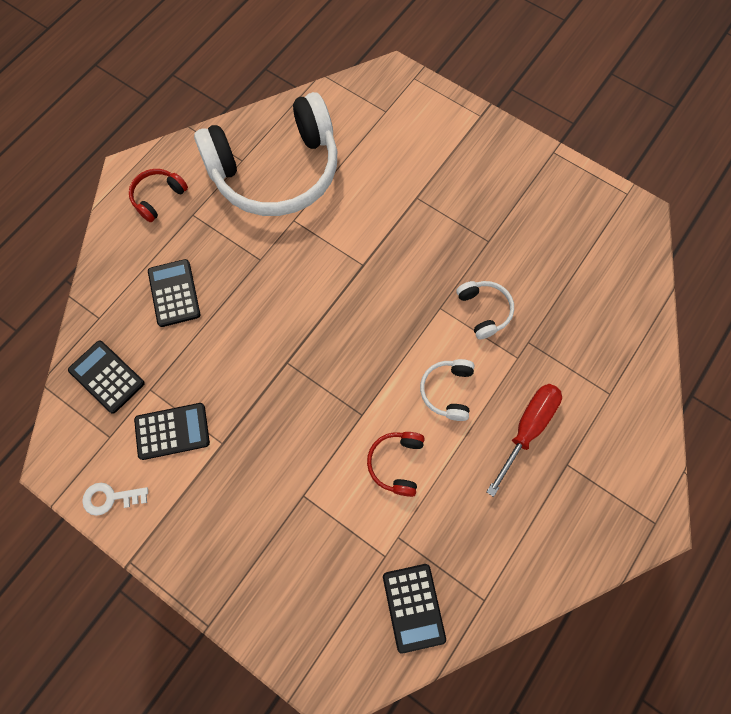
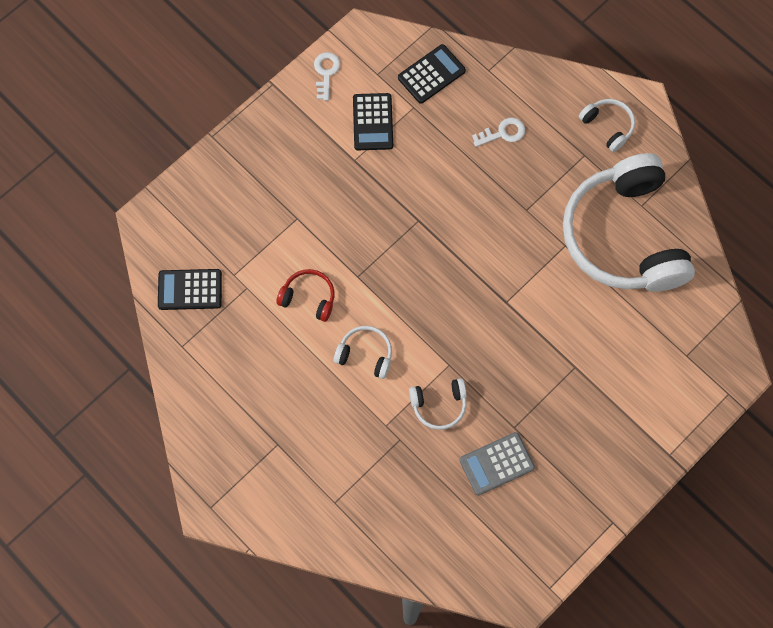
camera: 100 degrees right, 0 degrees up
(158, 197) = (608, 126): red headphones -> white headphones
(174, 293) = (503, 133): black calculator -> white key
(527, 429) = (316, 417): red screwdriver -> none
(528, 251) = (496, 464): none -> grey calculator

